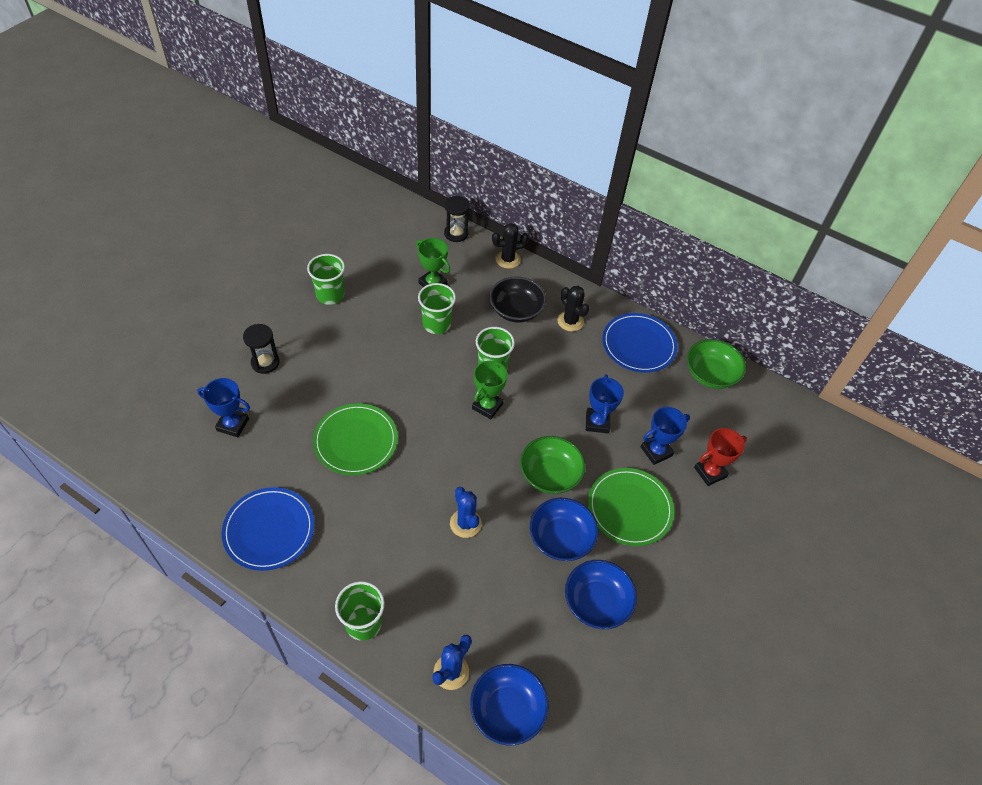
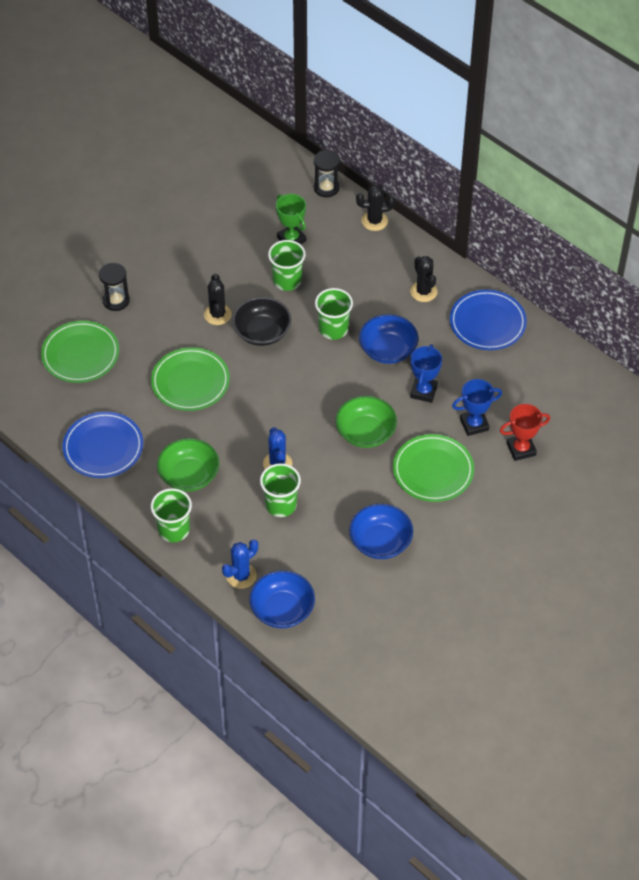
camera: 15 degrees right, 0 degrees up
(233, 424) = (80, 354): blue trophy -> green plate
(330, 295) = (187, 241): green cup -> green cup (281, 505)
(373, 366) = (217, 314): none -> black cactus
(487, 406) = (320, 364): green trophy -> none
(516, 310) = (370, 275): black bowl -> black bowl (262, 332)
(561, 538) = (361, 487): blue bowl -> blue bowl (388, 350)
(710, 374) = (553, 359): green bowl -> green bowl (189, 475)

